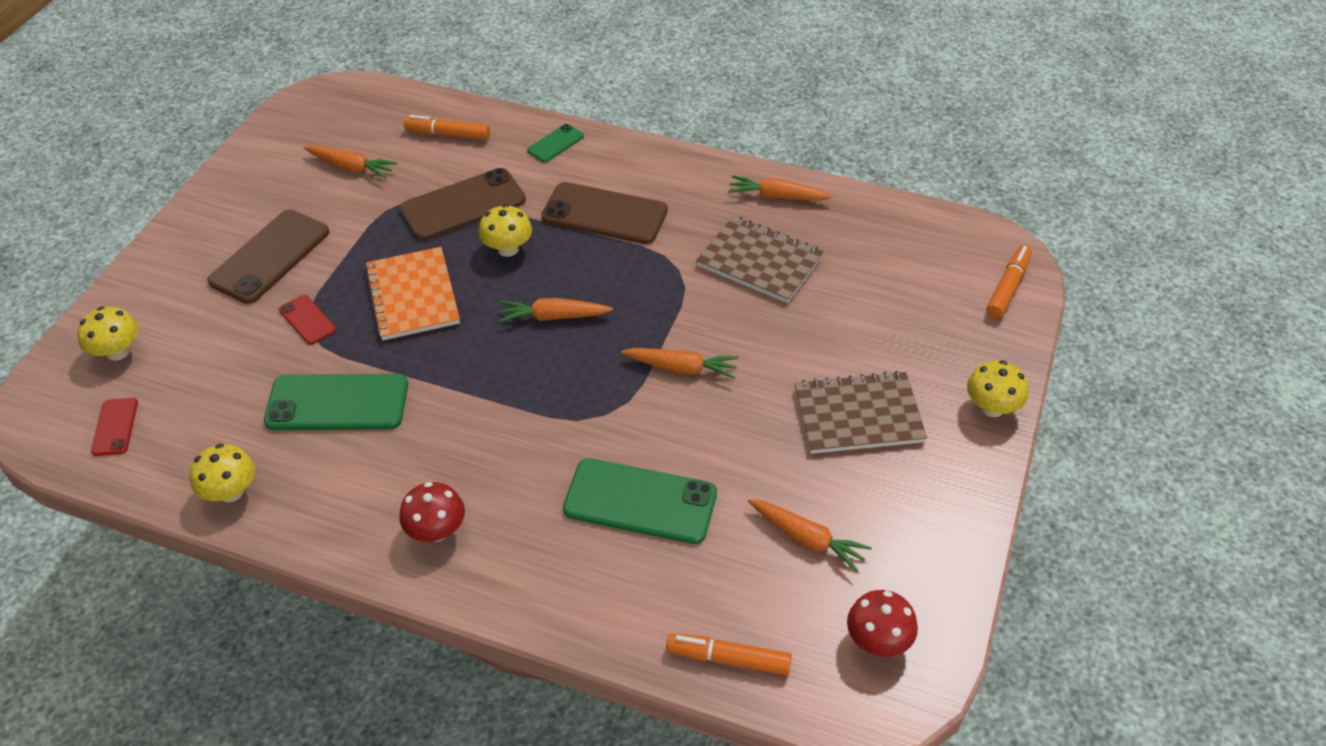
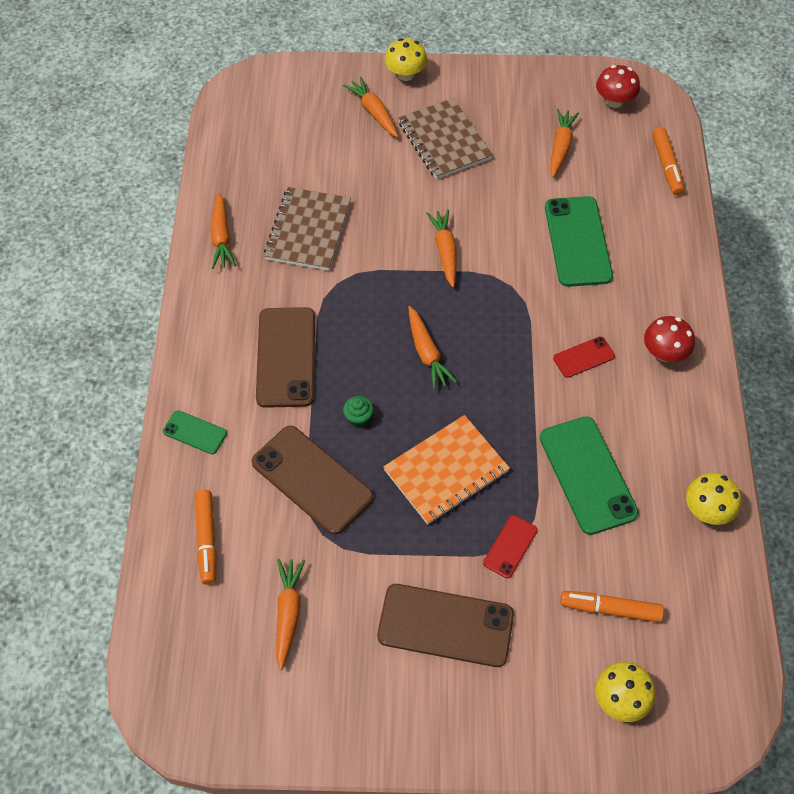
camera: 110 degrees left, 10 degrees up
(115, 427) = (697, 644): red phone -> red phone (583, 357)
(508, 249) = (358, 418): yellow mushroom -> green cupcake
(929, 358) = (373, 112): none -> orange carrot
(1008, 287) = (282, 80): orange marker -> orange marker (610, 609)

